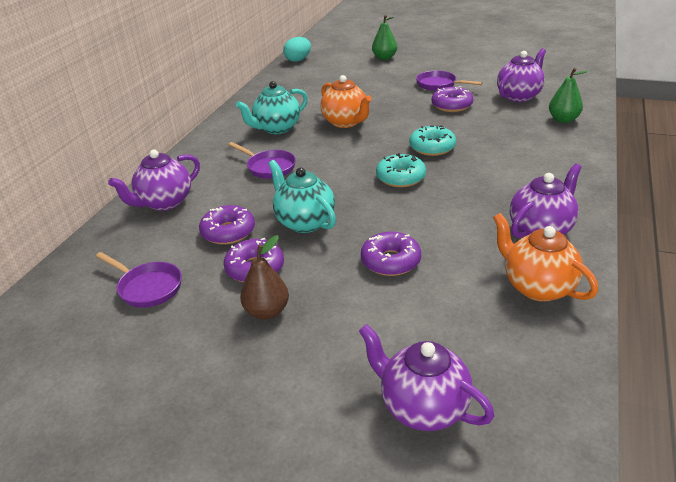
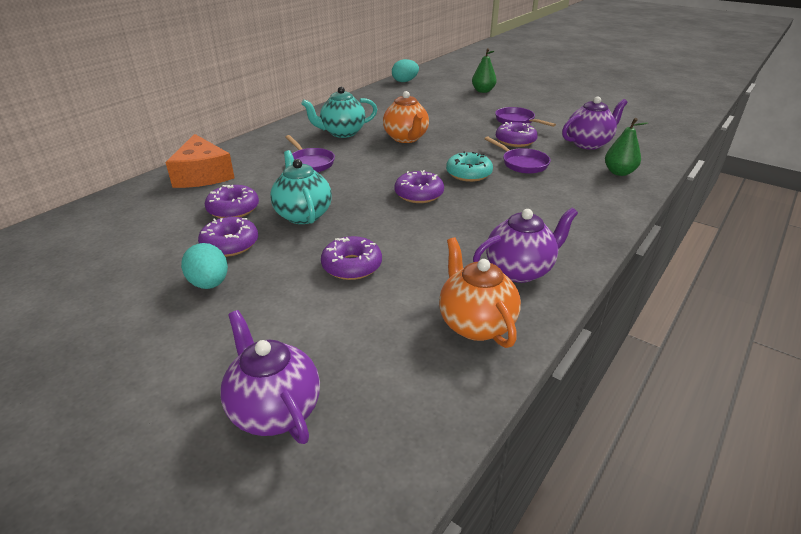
camera: 15 degrees right, 0 degrees up
(147, 287) = (133, 240): purple pan -> purple pan (522, 163)
(164, 203) = (203, 175): purple teapot -> orange cheese
(267, 311) = (209, 284): brown pear -> turquoise egg
(400, 177) = (419, 194): turquoise donut -> purple donut

